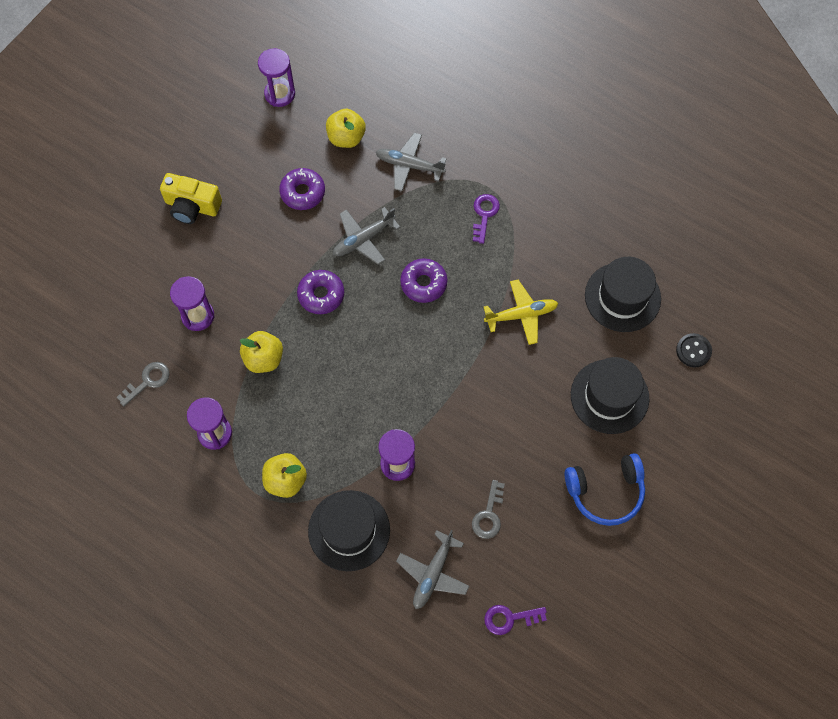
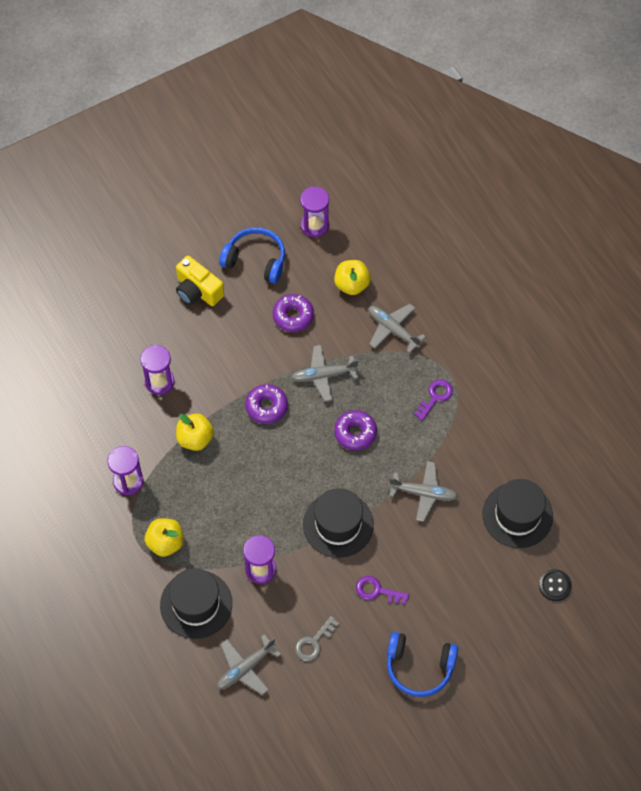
camera: 25 degrees right, 5 degrees down
(148, 381) = (96, 417): grey key -> none
(237, 152) = (255, 260): none -> blue headphones
(509, 618) = (289, 730): purple key -> purple key (377, 591)
(521, 315) = (424, 493): yellow plane -> grey plane
(609, 396) = (463, 592): black hat -> black hat (338, 524)

